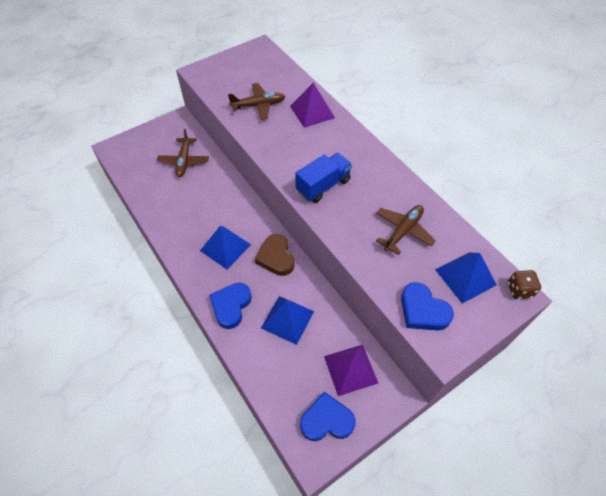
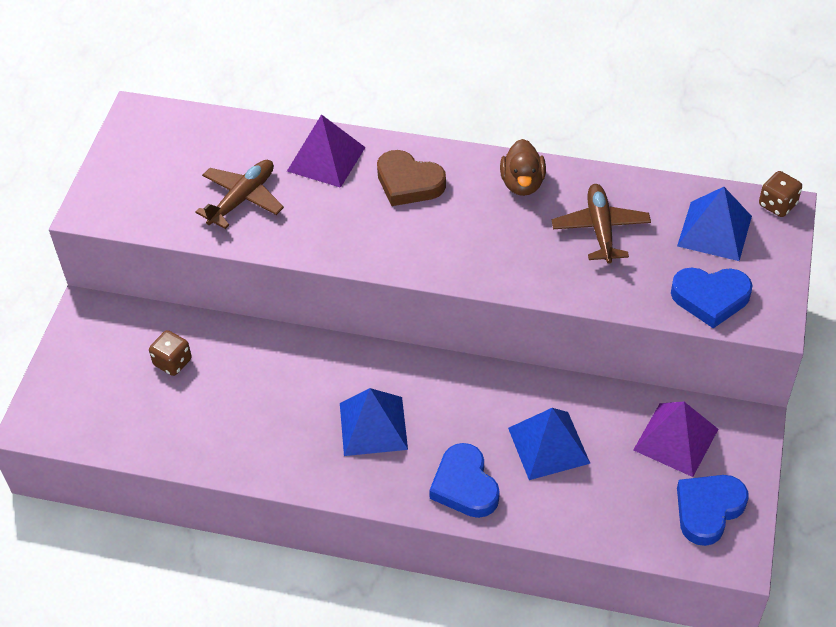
camera: 40 degrees left, 5 degrees down
(184, 161) = (173, 362): brown plane -> brown dice
(276, 257) = (452, 388): brown heart -> brown heart (408, 183)
(323, 186) = (452, 243): blue truck -> none
(388, 182) = (522, 183): none -> brown duck

